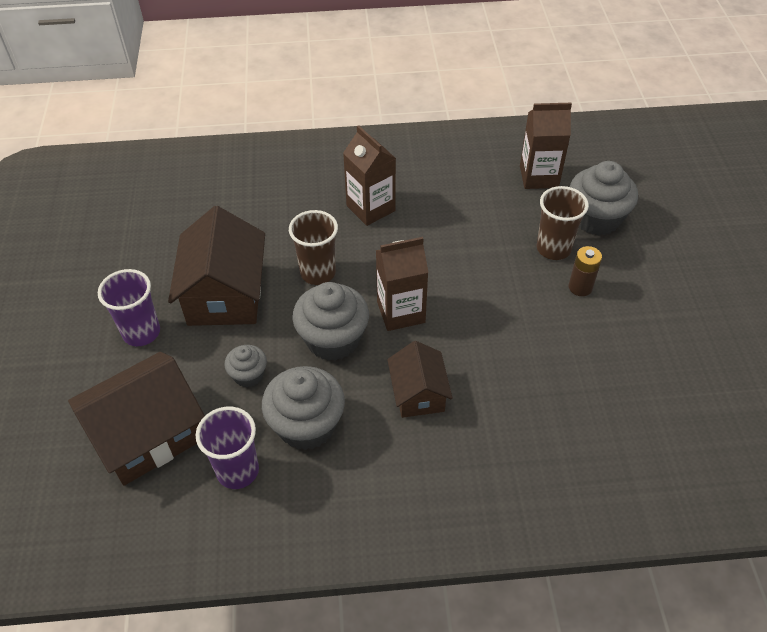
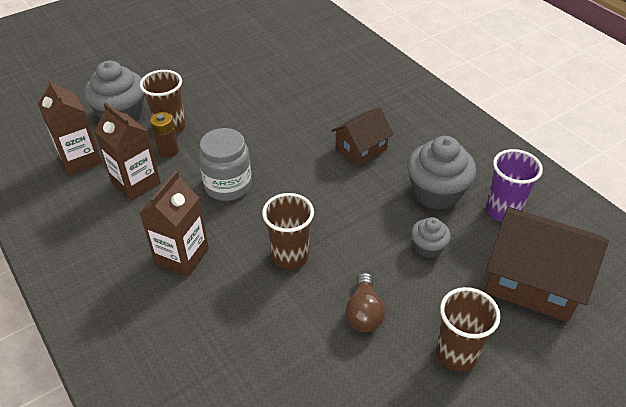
camera: 120 degrees left, 5 degrees down
(141, 332) = (456, 354): purple cup -> brown cup
(225, 294) = (364, 313): brown house -> brown light bulb
(333, 339) = (352, 213): grey cupcake -> none
(401, 312) = (295, 185): brown carton -> brown carton (136, 183)
(435, 263) = (228, 185): none -> grey jar
(580, 287) = (204, 104): brown battery -> brown battery (168, 151)

